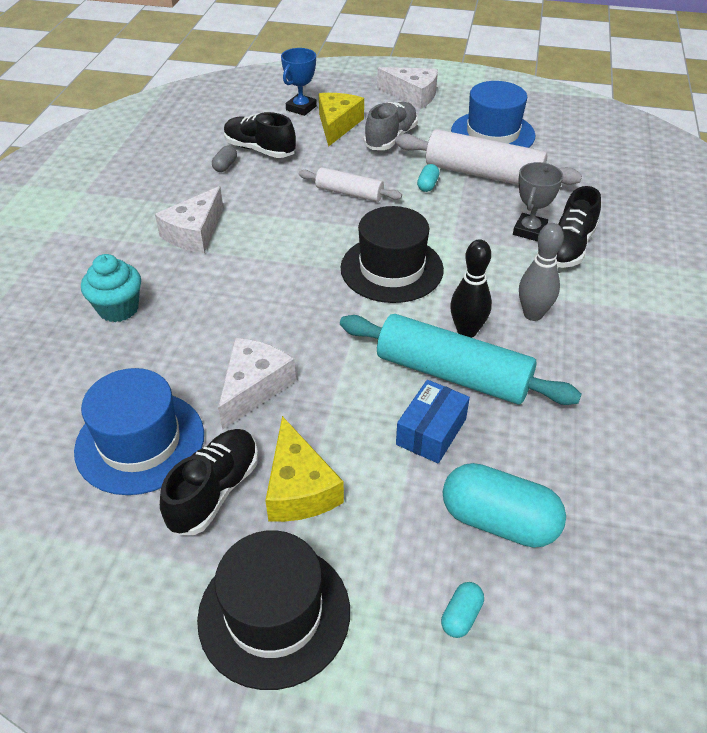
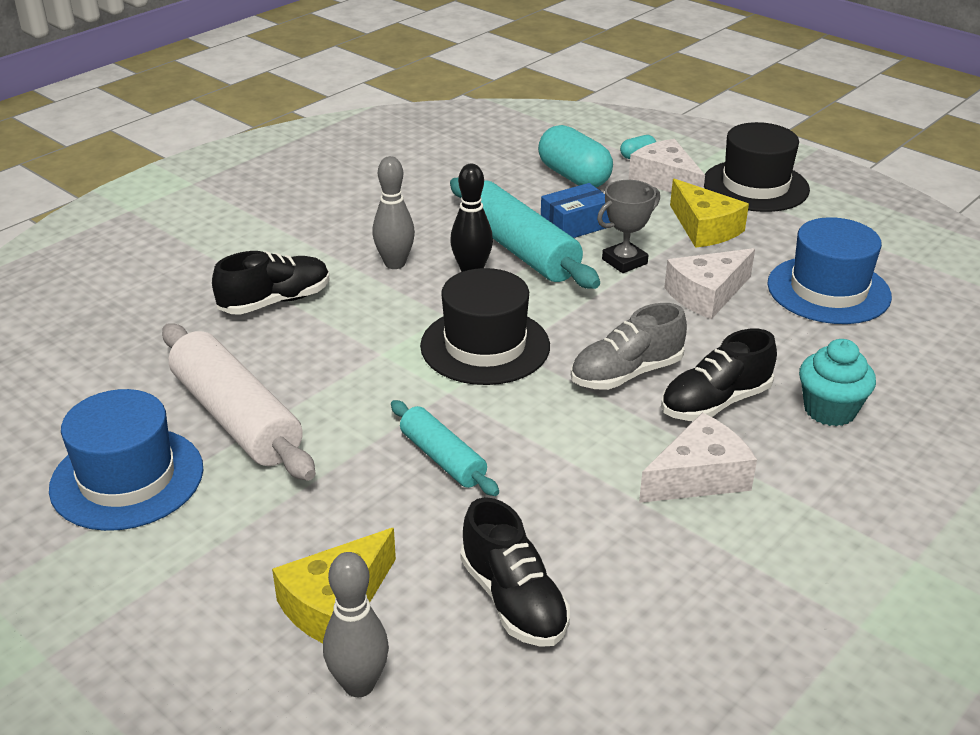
camera: 150 degrees left, 10 degrees down
(214, 491) = (773, 245): black shoe -> black shoe (715, 402)
(225, 166) = (593, 586): grey capsule -> none
(299, 488) = (704, 228): yellow cheese -> yellow cheese turned 135 degrees clockwise
(301, 108) = (359, 684): blue trophy -> grey bowling pin
(349, 193) = (442, 458): white rolling pin -> turquoise rolling pin
(391, 138) = (282, 534): grey shoe -> grey shoe (626, 373)
(412, 95) = (128, 624): white cheese -> white cheese (665, 180)
(427, 185) = (327, 429): turquoise capsule -> none
(529, 231) = (288, 331): grey trophy -> grey trophy (624, 261)

